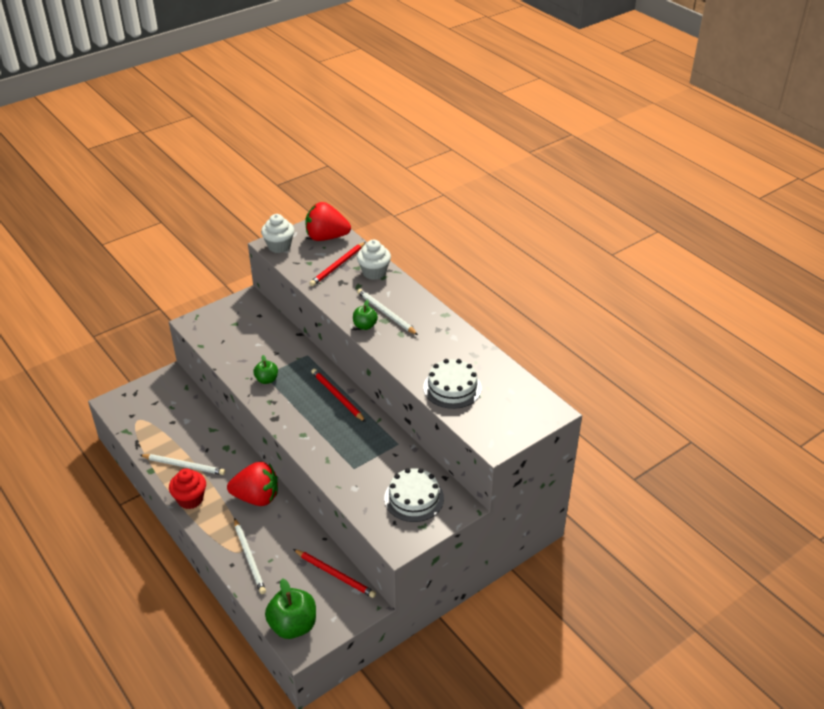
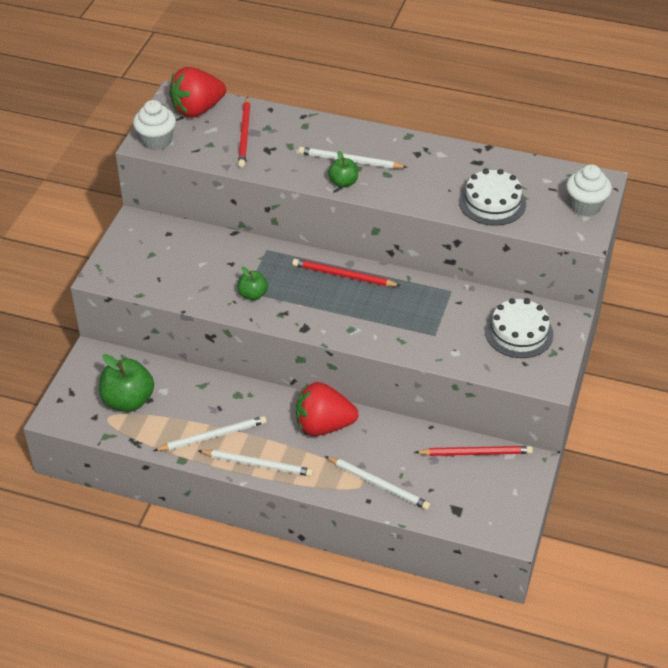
camera: 35 degrees left, 5 degrees up
(190, 499) = (257, 464): red cupcake -> white pencil
(256, 497) = (323, 425): red strawberry -> red strawberry turned 150 degrees counterclockwise
(293, 625) = (486, 519): green apple -> green apple (128, 401)
(374, 272) = (291, 125): white cupcake -> white cupcake (585, 206)

